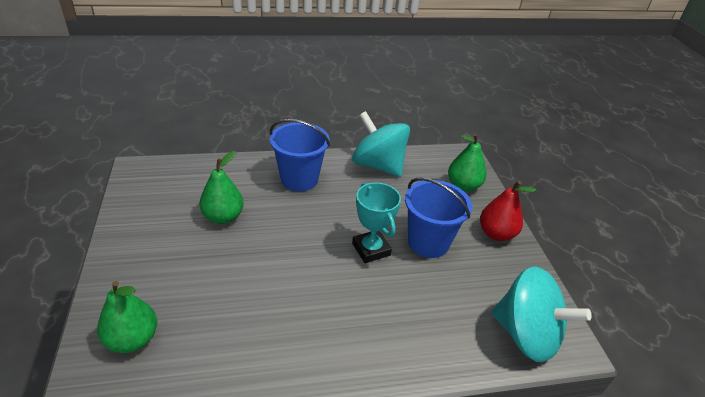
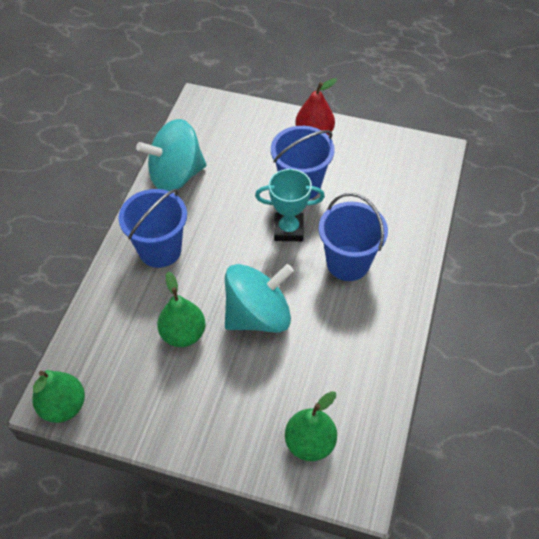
camera: 60 degrees left, 15 degrees up
(360, 306) = (348, 263): none -> blue bucket
(463, 186) = (243, 125): green pear -> green pear (63, 406)
(526, 335) = (419, 171): turquoise spinning top -> turquoise spinning top (258, 315)

